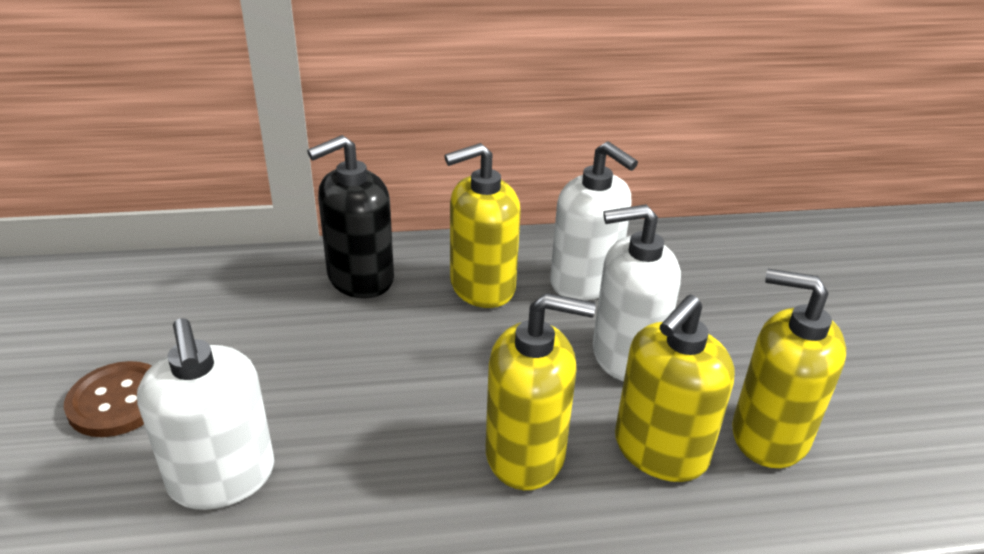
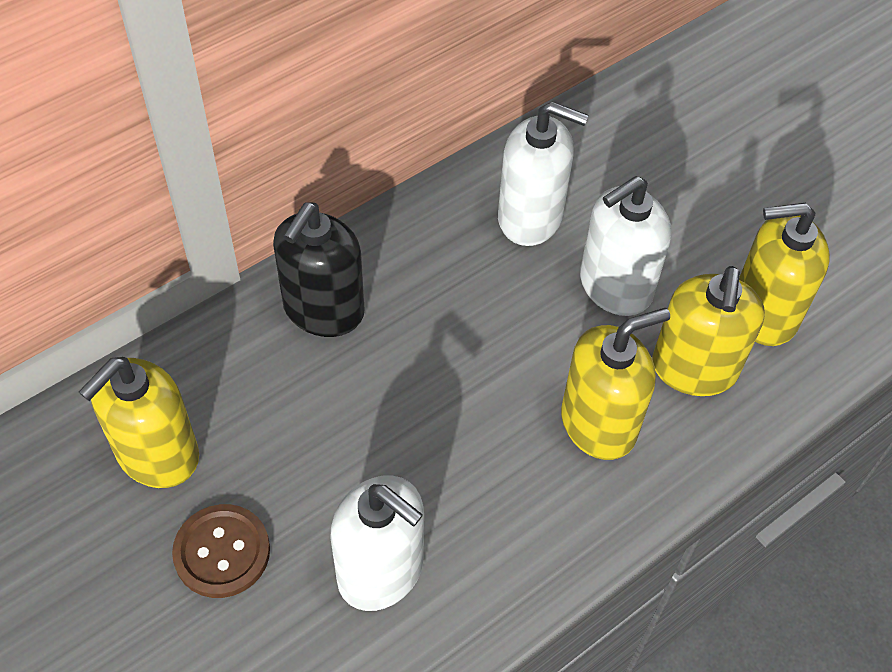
camera: 30 degrees left, 20 degrees up
(482, 286) = (443, 266): yellow soap dispenser -> yellow soap dispenser (157, 454)

